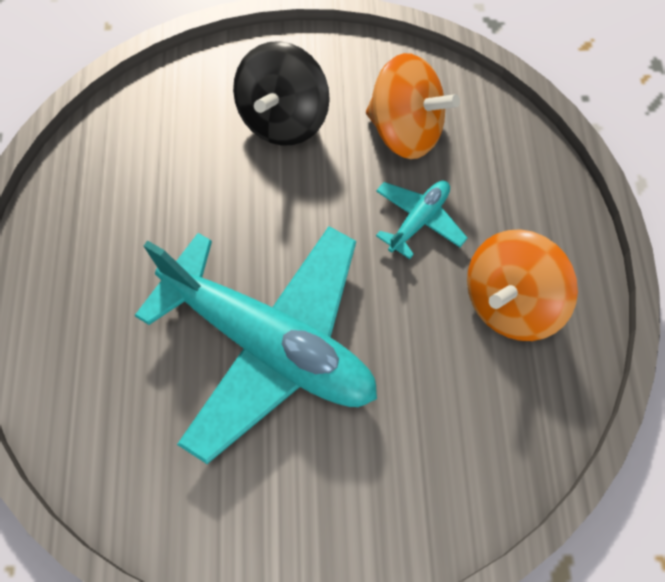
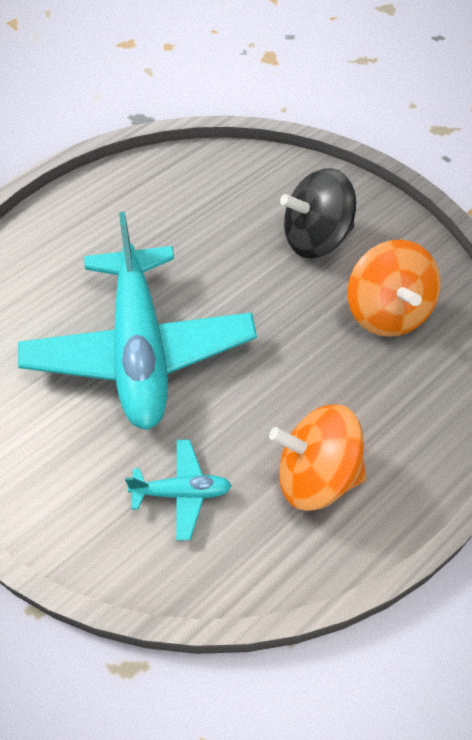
camera: 50 degrees right, 10 degrees down
(418, 220) = (322, 370): turquoise plane -> turquoise plane (182, 493)

